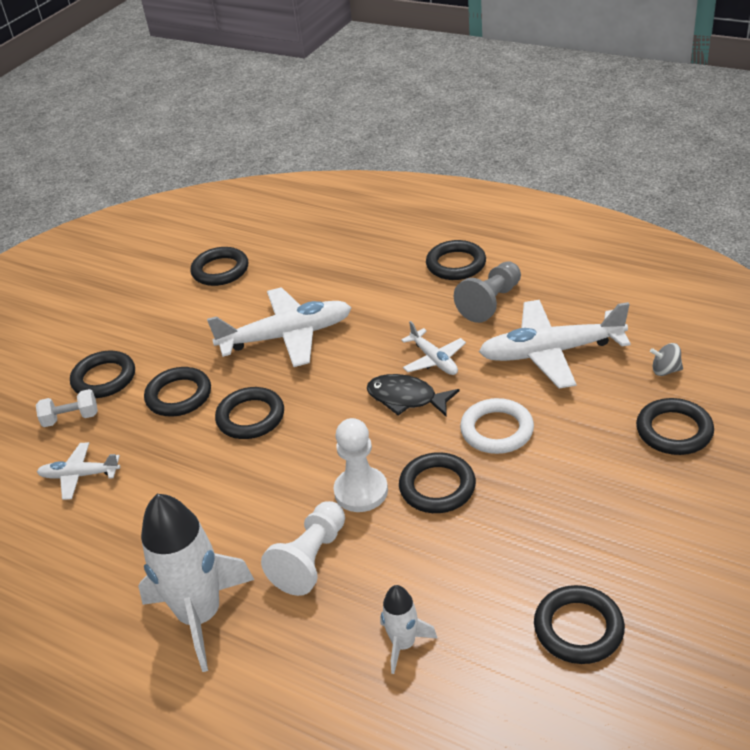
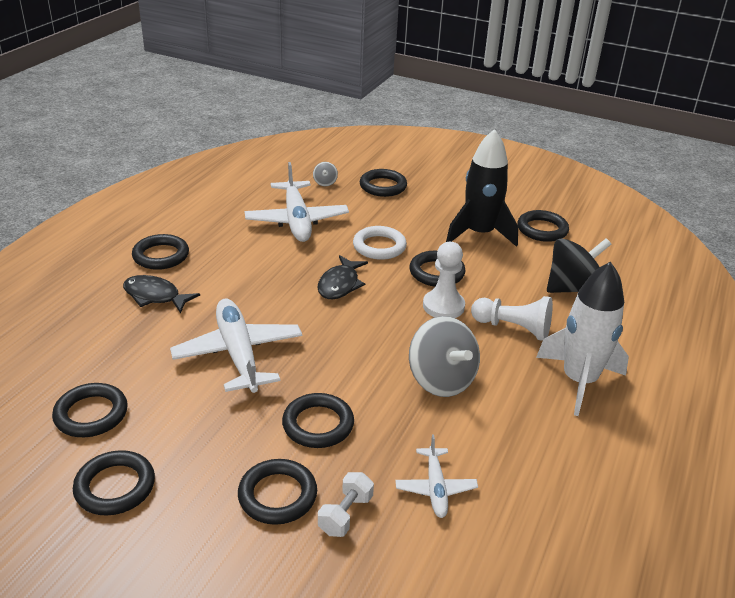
camera: 100 degrees left, 5 degrees down
(71, 418) = (345, 514): white dumbbell -> white dumbbell turned 45 degrees clockwise
(224, 484) = (441, 380): none -> grey spinning top
(250, 417) = (355, 370): black ring -> black ring (115, 487)
(382, 273) = (155, 296): none -> black fish
(403, 644) = (572, 288): white rocket -> black spinning top
(434, 359) = (293, 270): white plane -> none
(490, 302) = (225, 241): grey pawn -> none
(549, 541) = (479, 234): none -> black rocket

